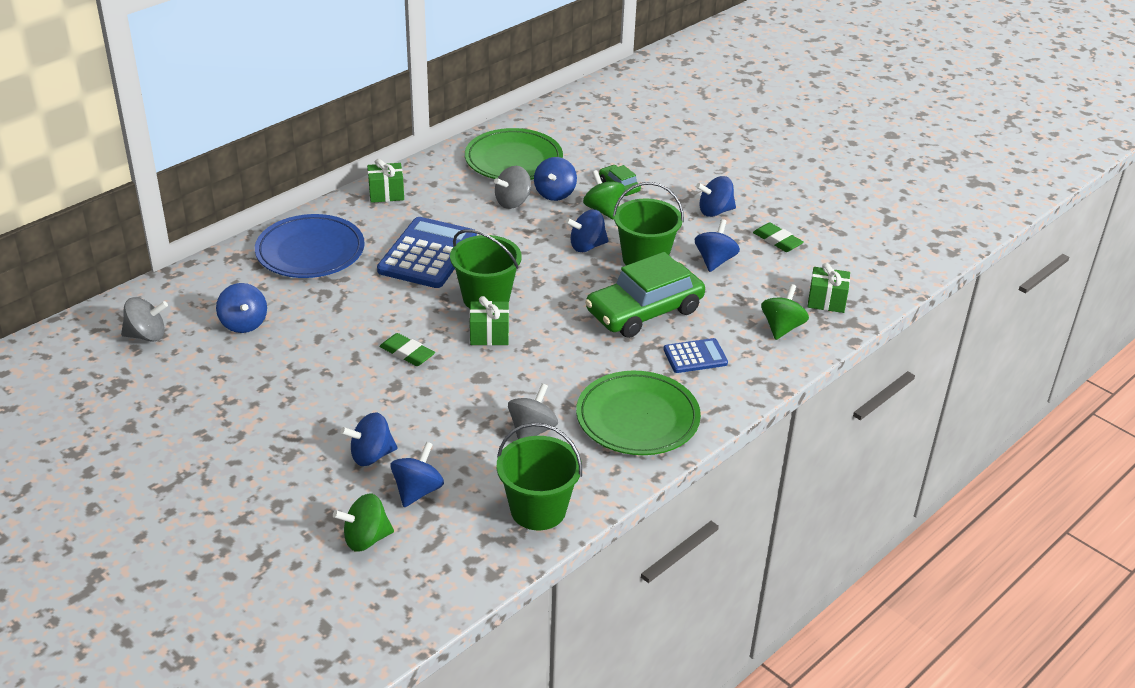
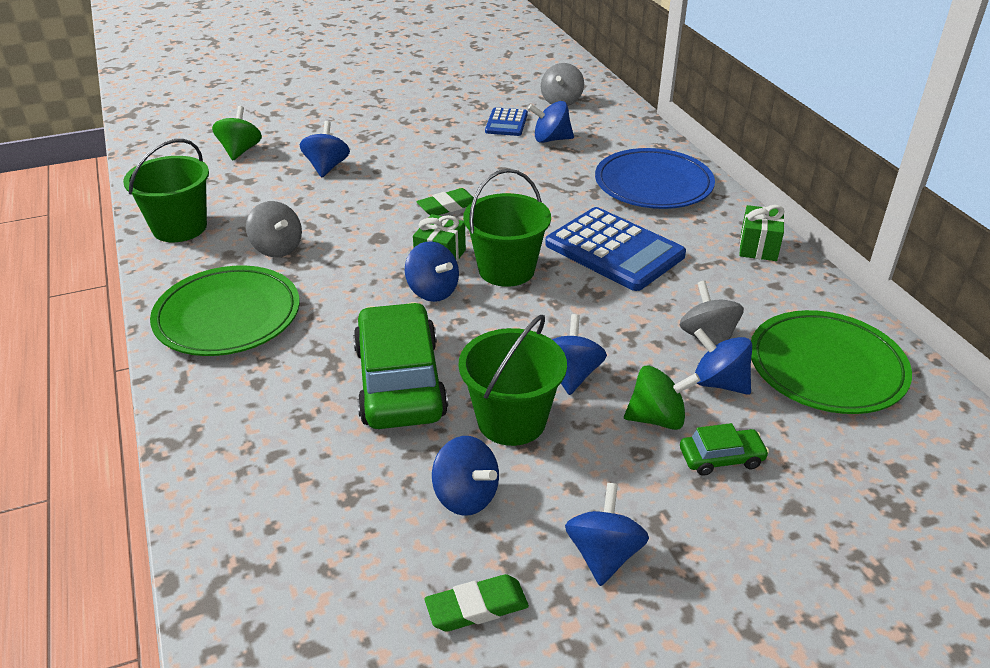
camera: 115 degrees right, 0 degrees up
(417, 491) = (265, 179): blue spinning top -> blue spinning top (432, 291)
(695, 356) = (282, 395): blue calculator -> blue calculator (506, 123)
(782, 328) = (265, 506): green spinning top -> none
(826, 301) = (279, 596): green gift -> none

